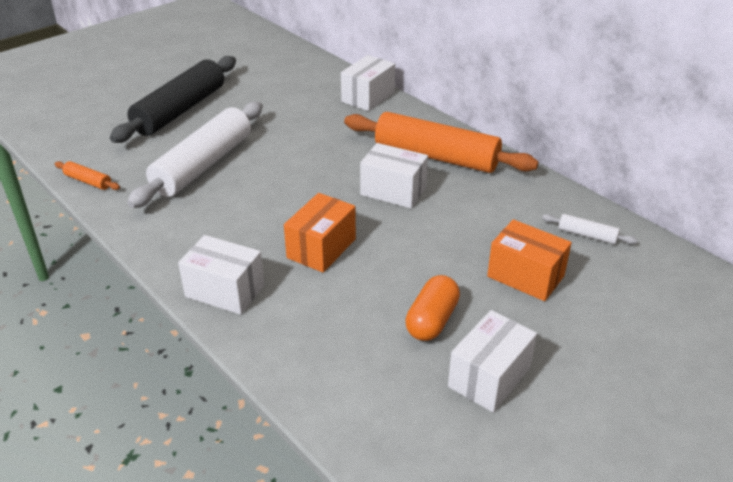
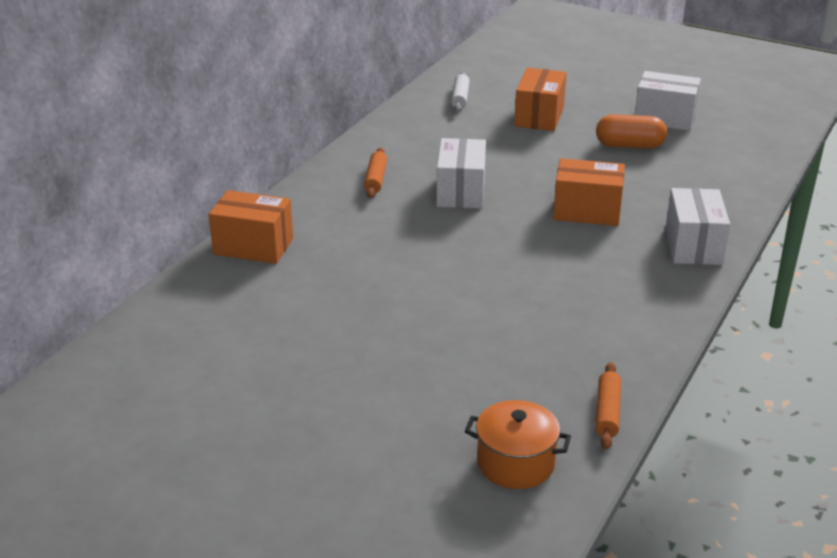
camera: 110 degrees left, 5 degrees down
(86, 140) = (515, 463): none -> orange pot
(180, 110) = (372, 400): black rolling pin -> none
(203, 165) = (501, 328): white rolling pin -> none
(368, 97) = (253, 246): white box -> orange box
(436, 156) = (375, 179): orange rolling pin -> orange rolling pin, size x0.41

